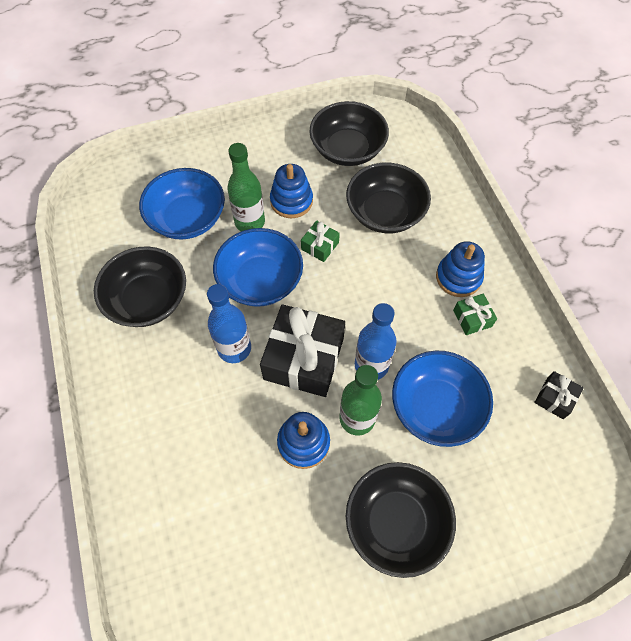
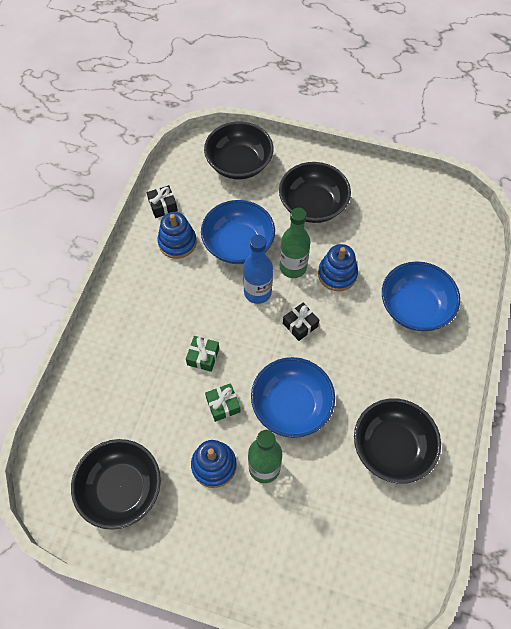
camera: 145 degrees left, 0 degrees up
(187, 218) = (316, 510): blue bowl -> blue bowl (415, 307)
(234, 348) = (345, 363): blue bottle -> none
(304, 358) = (300, 325): black gift -> black gift, size x0.47
(385, 213) = (147, 400): black bowl -> black bowl (239, 163)
(458, 277) = (144, 312): blue stacking toy -> blue stacking toy (177, 242)
(472, 318) = (163, 279): green gift -> green gift (203, 356)

